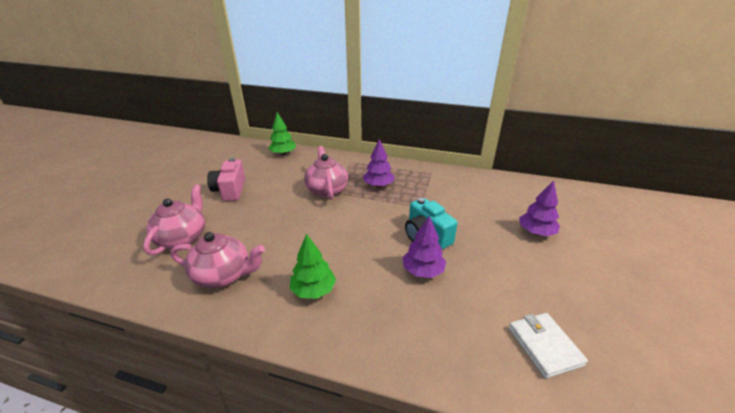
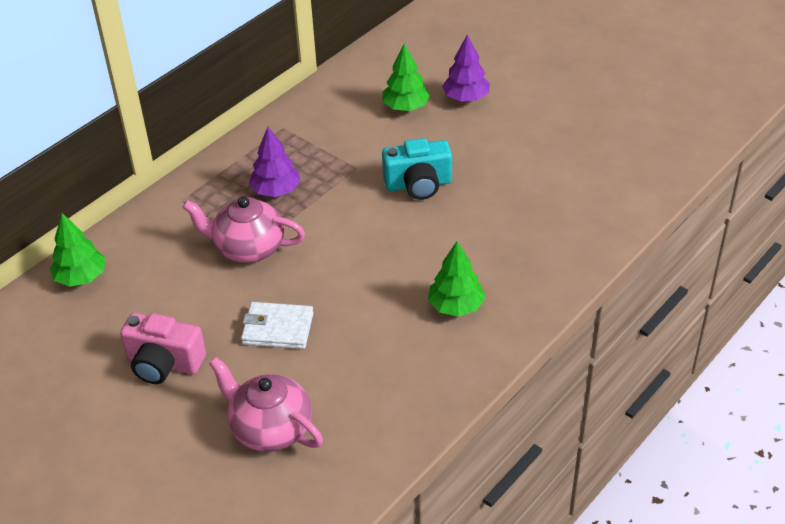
camera: 65 degrees left, 10 degrees up
(223, 275) = (383, 386): pink teapot -> none
(423, 271) = (475, 209): purple tree -> none
(496, 209) = (405, 107): none -> green tree
(544, 346) = (606, 169): white wallet -> white wallet (278, 328)

